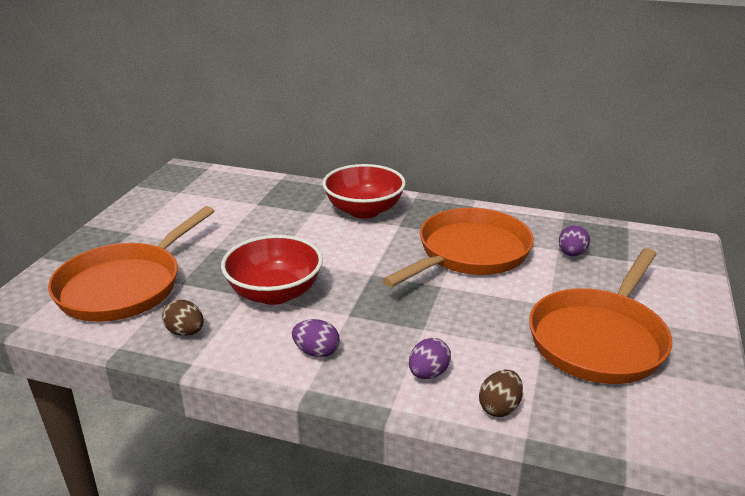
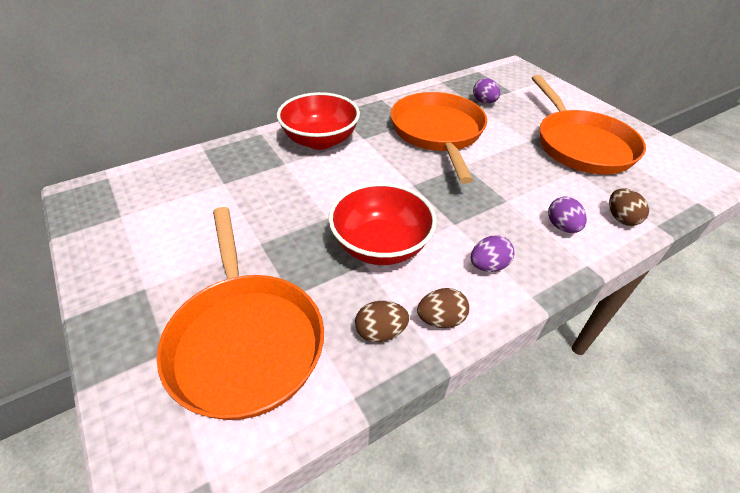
camera: 50 degrees left, 15 degrees up
(227, 353) = (440, 319): none -> brown egg

